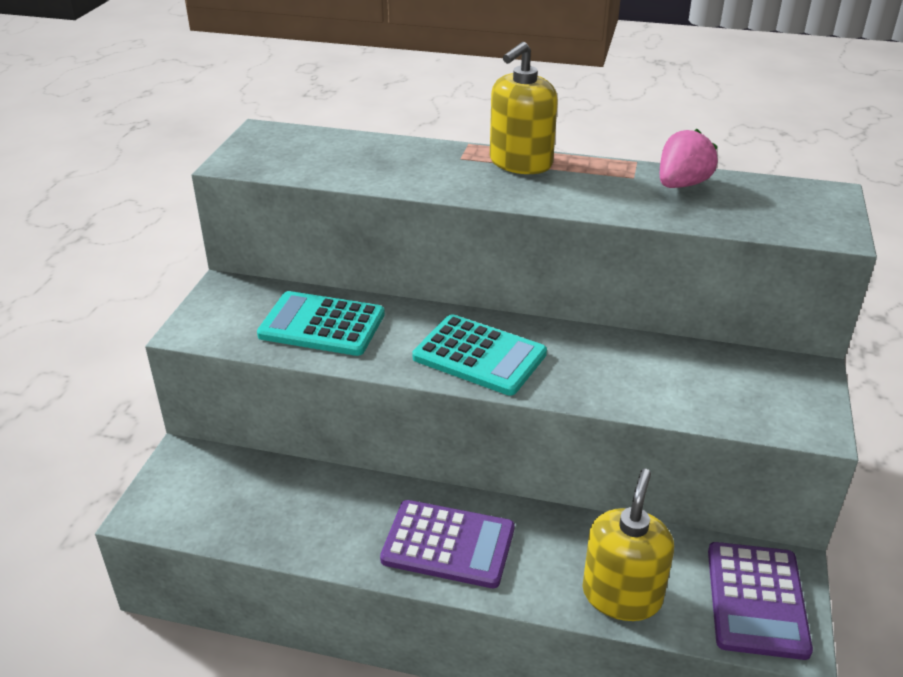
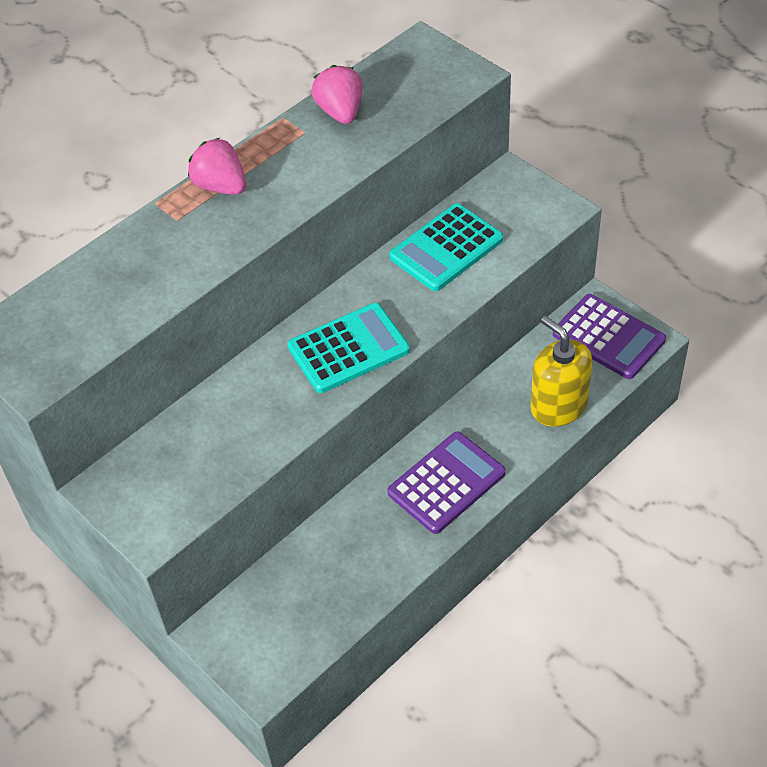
camera: 55 degrees left, 15 degrees up
(322, 325) = (223, 435): turquoise calculator -> turquoise calculator (446, 248)
(520, 163) = (221, 186): yellow soap dispenser -> pink strawberry

